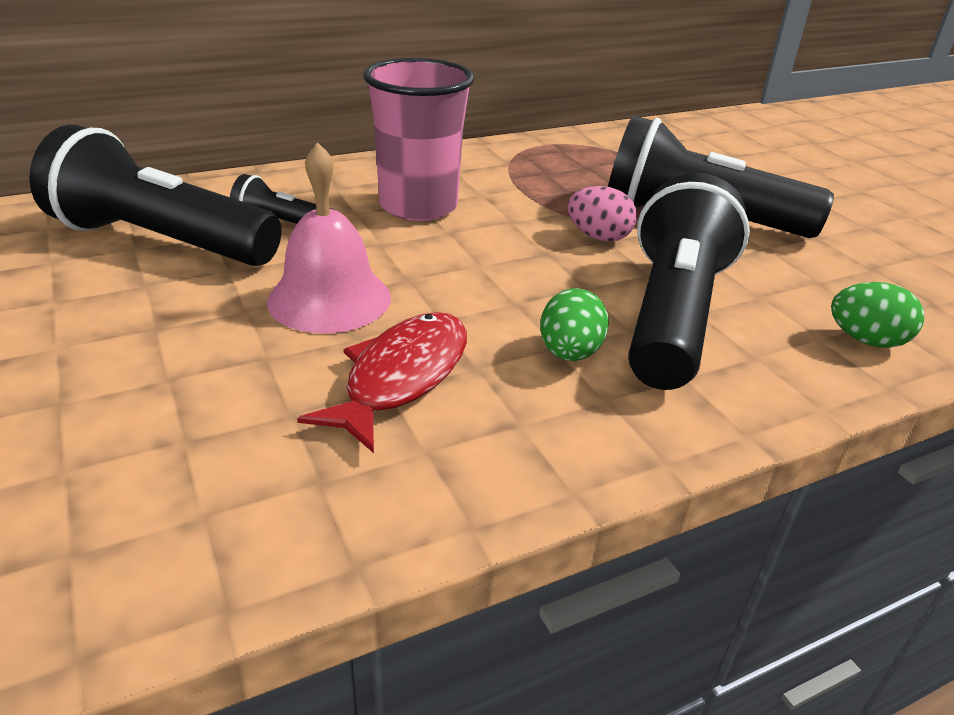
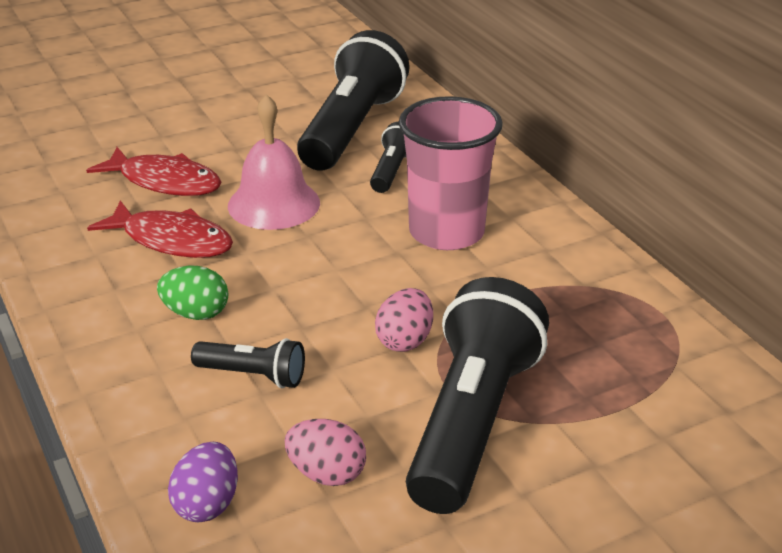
camera: 90 degrees right, 0 degrees up
(228, 390) = (165, 182): none -> red fish
(672, 315) = (253, 375): black flashlight -> black flashlight, size x0.47
(791, 281) = (326, 474): none -> pink egg
(866, 340) = (207, 504): green egg -> purple egg

